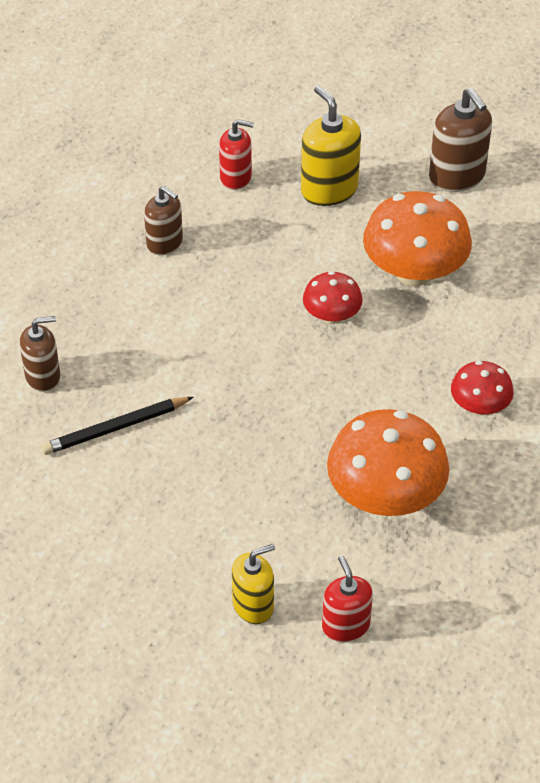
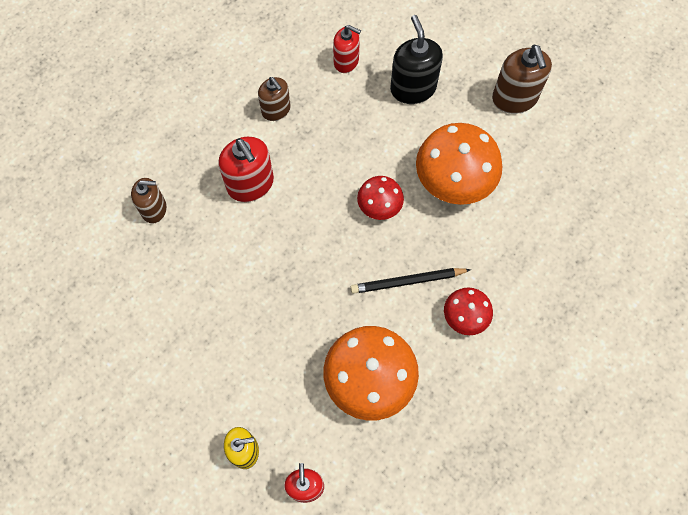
camera: 15 degrees right, 20 degrees up
(115, 428) = (192, 268): black pencil -> black pencil (407, 281)
(160, 325) = (250, 184): none -> red soap dispenser
(329, 189) = (413, 88): yellow soap dispenser -> black soap dispenser

